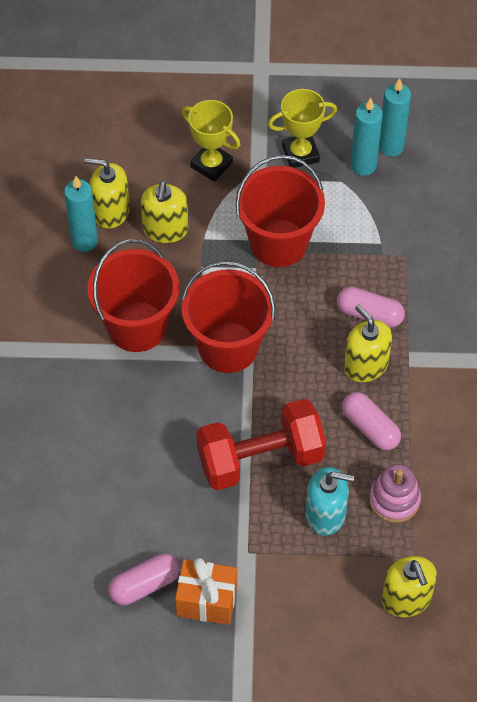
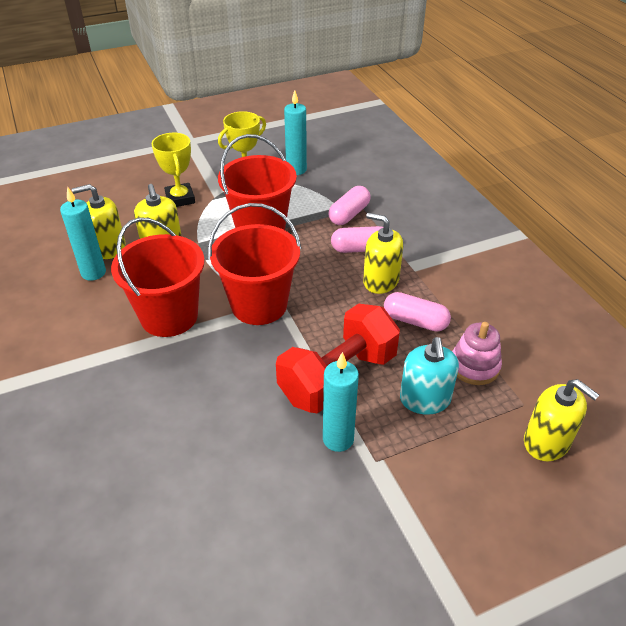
camera: 25 degrees left, 15 degrees down
(144, 585) = (289, 538): pink capsule -> pink capsule (349, 214)
(207, 601) = (363, 526): orange gift -> none
(211, 164) = (180, 198): yellow trophy -> yellow trophy turned 60 degrees clockwise
(325, 514) = (425, 399): turquoise soap dispenser -> turquoise soap dispenser turned 105 degrees clockwise
(391, 147) = (309, 156): turquoise candle -> turquoise candle (338, 439)

